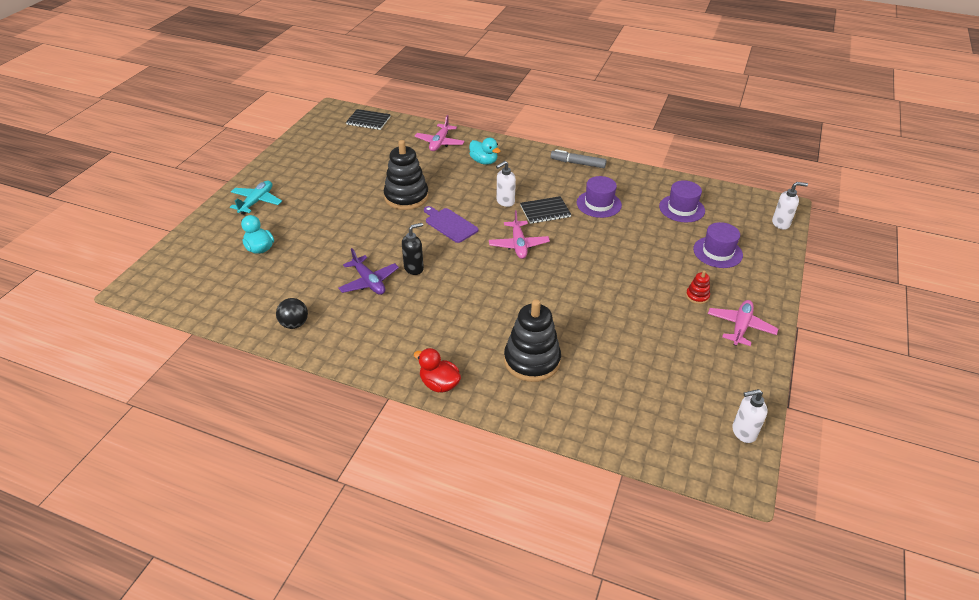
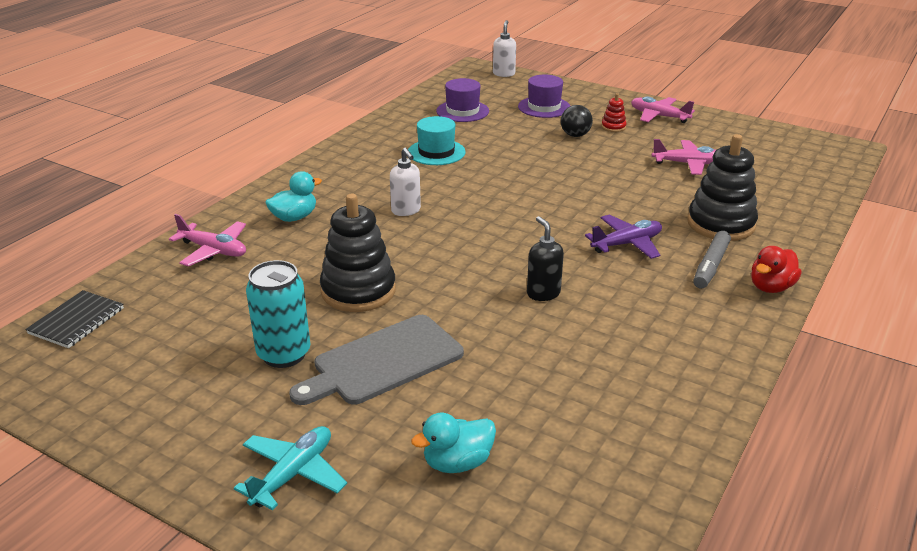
camera: 80 degrees left, 10 degrees down
(256, 201) = (293, 474): turquoise plane -> turquoise plane turned 90 degrees clockwise
(294, 324) = (668, 413): black ball -> black ball (575, 135)
(339, 215) = (383, 362): none -> grey cutting board
(345, 183) = (284, 354): none -> turquoise can
(369, 282) = (570, 335): purple plane -> purple plane (627, 244)
(449, 224) = (446, 257): purple cutting board -> none
(518, 245) = (506, 211): pink plane -> pink plane (688, 164)
(545, 211) = (439, 186): black notebook -> none
(578, 163) = (339, 153): grey marker -> grey marker (710, 266)
(598, 204) = (436, 152): purple hat -> turquoise hat
(743, 432) = (795, 138): white soap dispenser -> none

